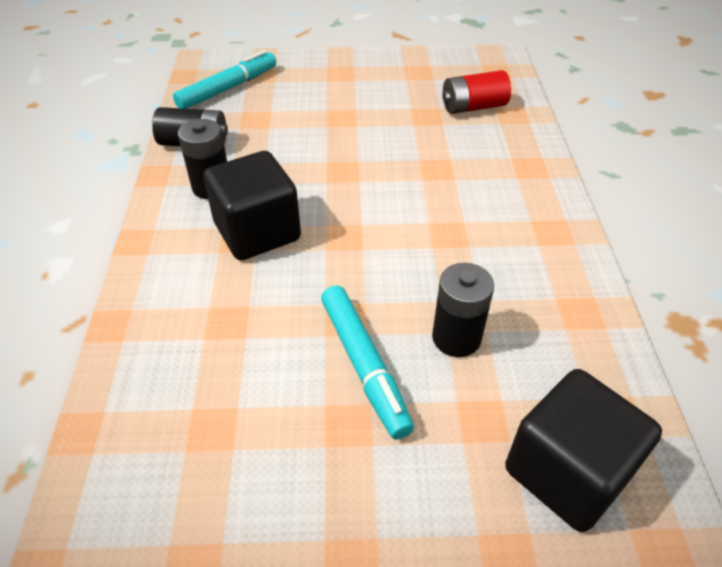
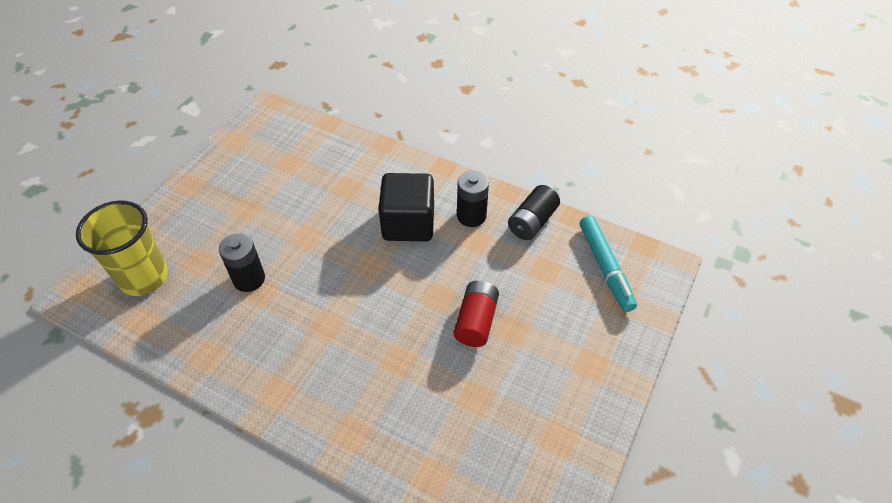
camera: 120 degrees right, 5 degrees up
(364, 364) = (270, 230): turquoise marker -> none
(473, 107) = (464, 447): red battery -> red battery (476, 321)
(566, 471) = (144, 277): black cube -> yellow cup

